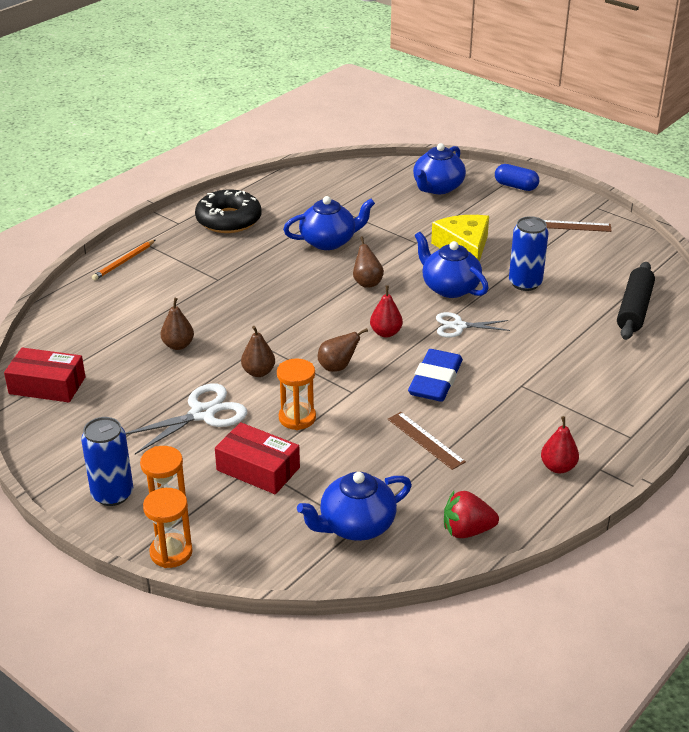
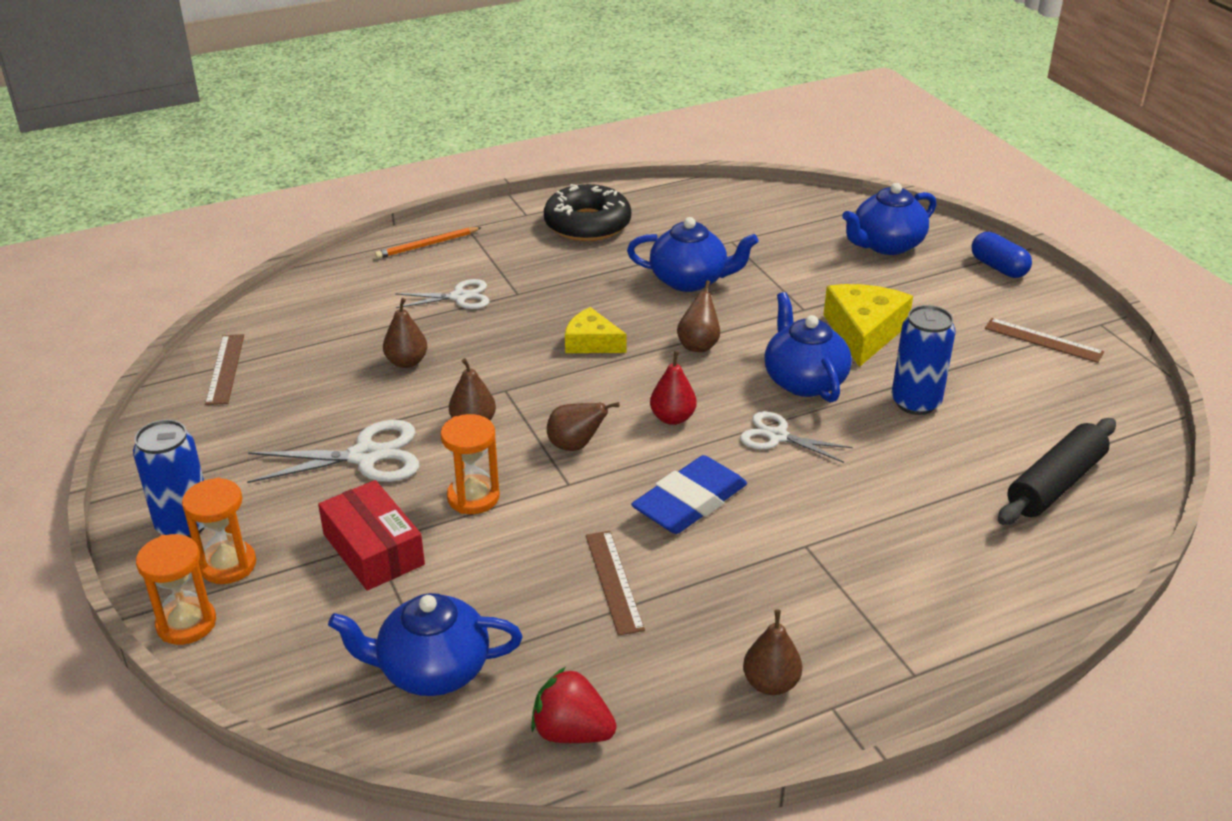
camera: 25 degrees right, 0 degrees up
(47, 385) = (225, 369): red box -> brown ruler
(178, 292) = (459, 297): none -> white scissors
(295, 299) = (591, 342): none -> yellow cheese
(558, 467) = (770, 683): red pear -> brown pear

